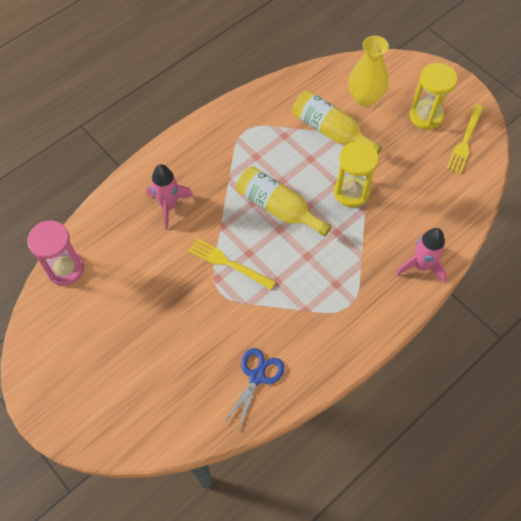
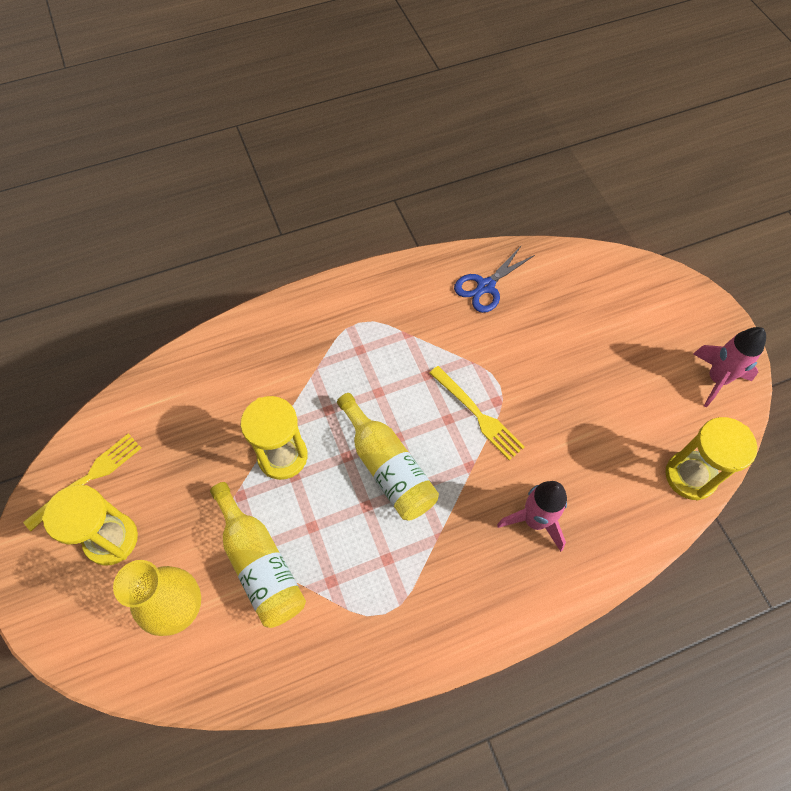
camera: 160 degrees left, 0 degrees up
(65, 268) = (690, 476): pink hourglass -> yellow hourglass
(421, 266) = (253, 338): pink rocket -> pink rocket (716, 379)

